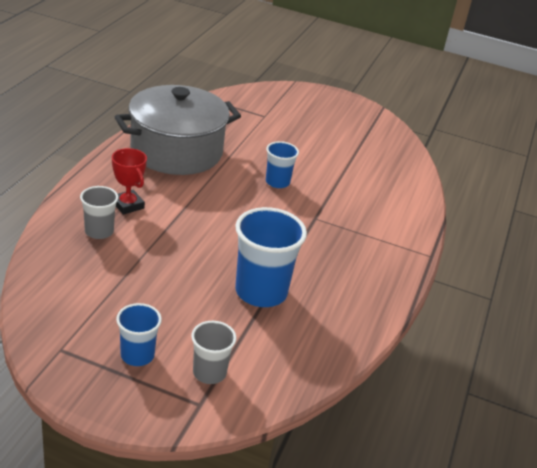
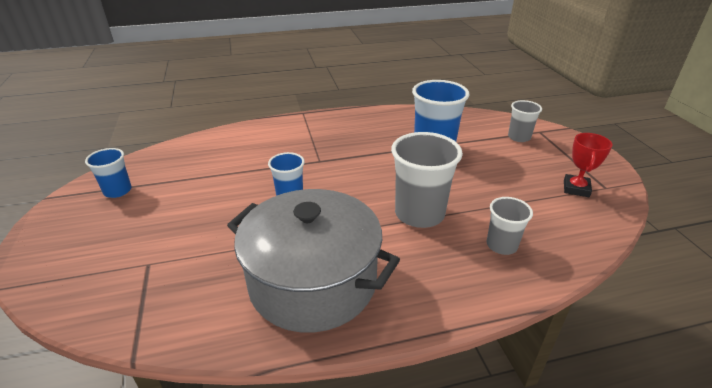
camera: 120 degrees left, 0 degrees up
(128, 205) = (446, 253): red trophy -> red trophy (576, 188)
(137, 355) = (554, 161): blue cup -> blue cup (117, 191)
(180, 221) = (419, 214): none -> grey cup

